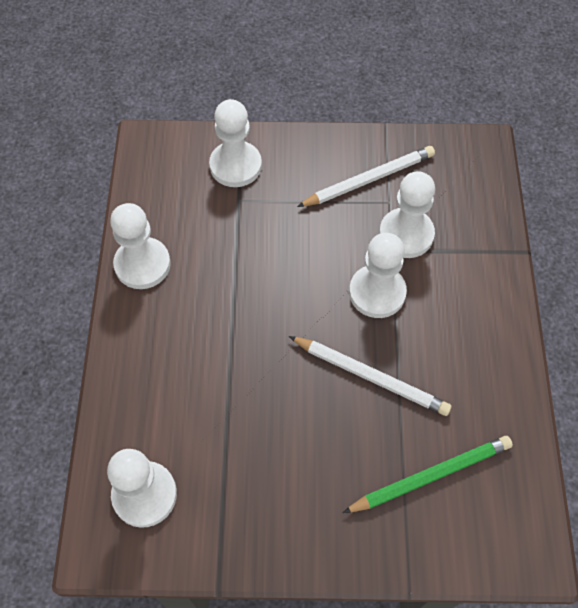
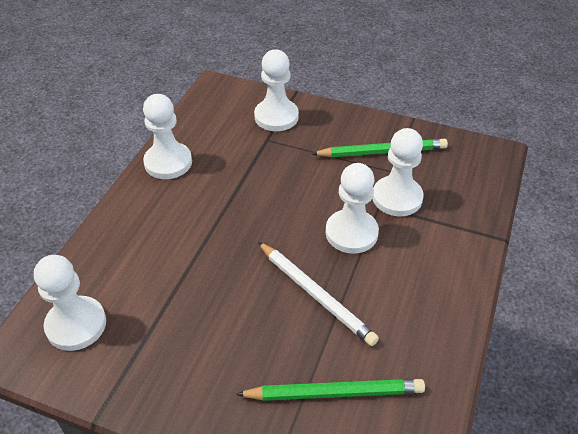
camera: 20 degrees right, 15 degrees down
(369, 179) = (382, 152): white pencil -> green pencil

